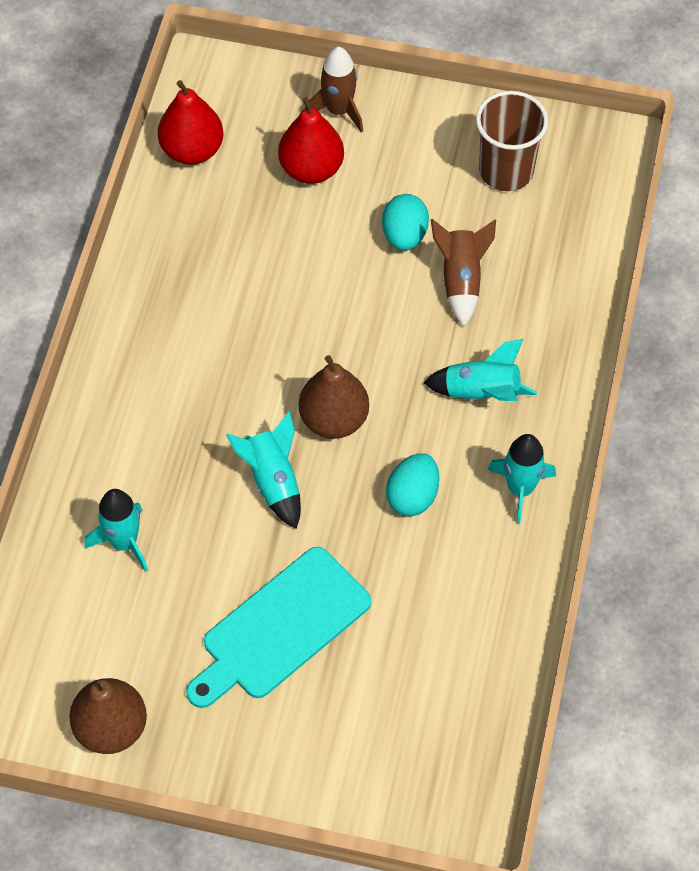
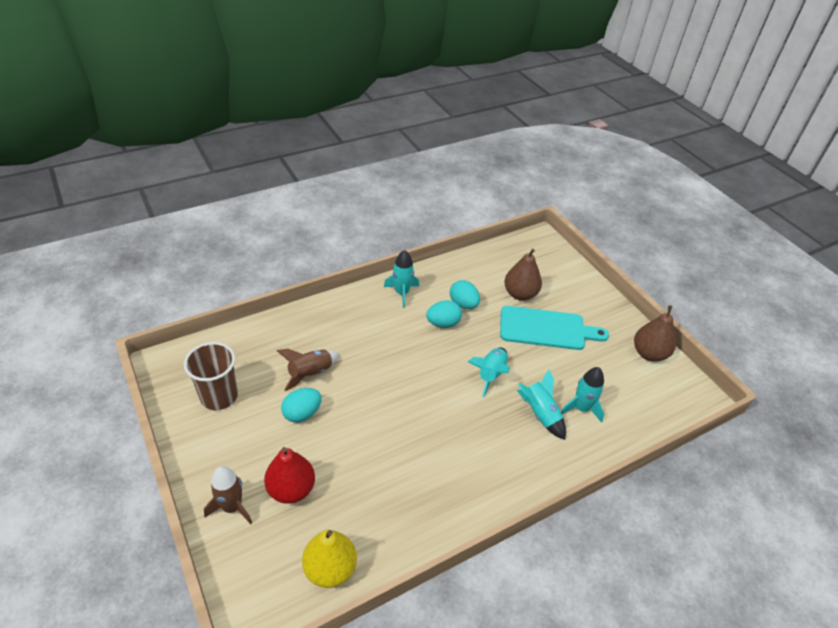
camera: 135 degrees left, 15 degrees down
(192, 150) = (330, 568): red pear -> yellow pear
(334, 419) = (437, 373): brown pear -> brown pear (520, 294)
(426, 555) = (463, 304): none -> turquoise egg
(481, 393) = (368, 330): turquoise rocket -> turquoise rocket (540, 414)

